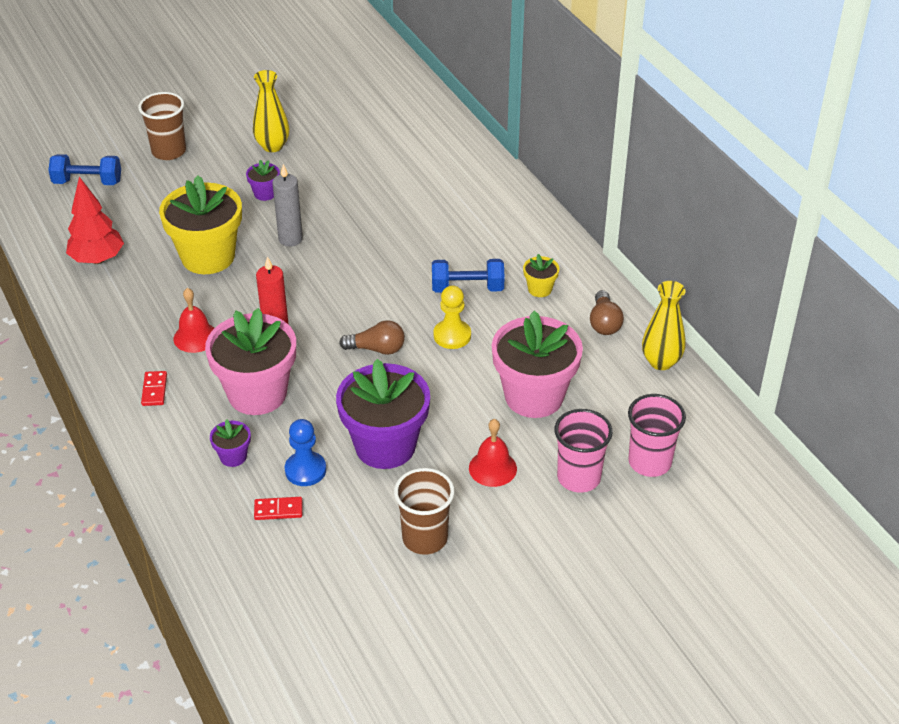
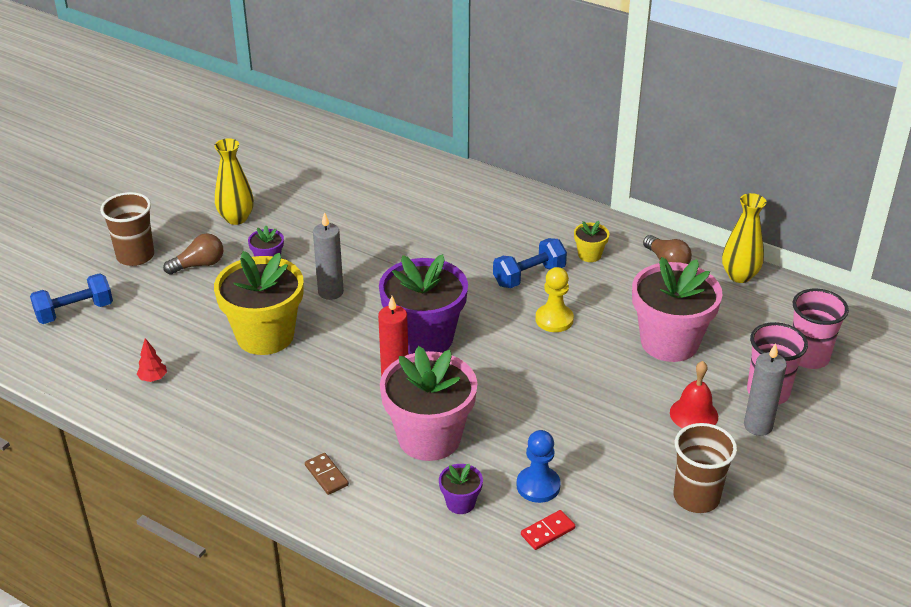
camera: 30 degrees left, 5 degrees down
(97, 259) = (153, 378): red tree -> red tree, size x0.47
(154, 390) = (326, 475): red domino -> brown domino
(195, 337) = (321, 411): red bell -> none
(377, 349) = (500, 356): brown light bulb -> brown light bulb (199, 265)
(385, 446) = (587, 434): purple flower pot -> purple flower pot (424, 338)
(539, 502) = (758, 426): none -> grey candle

